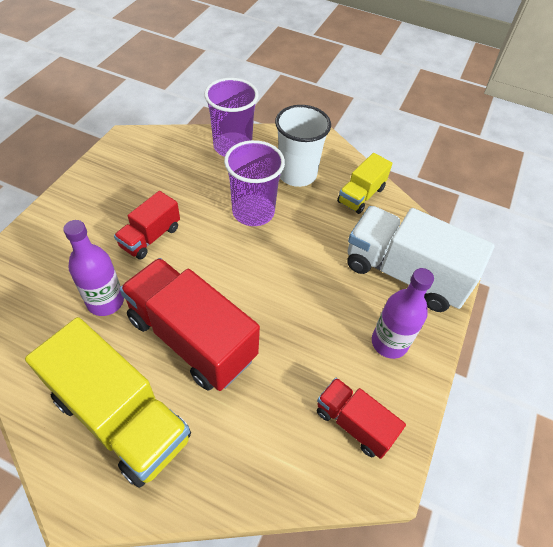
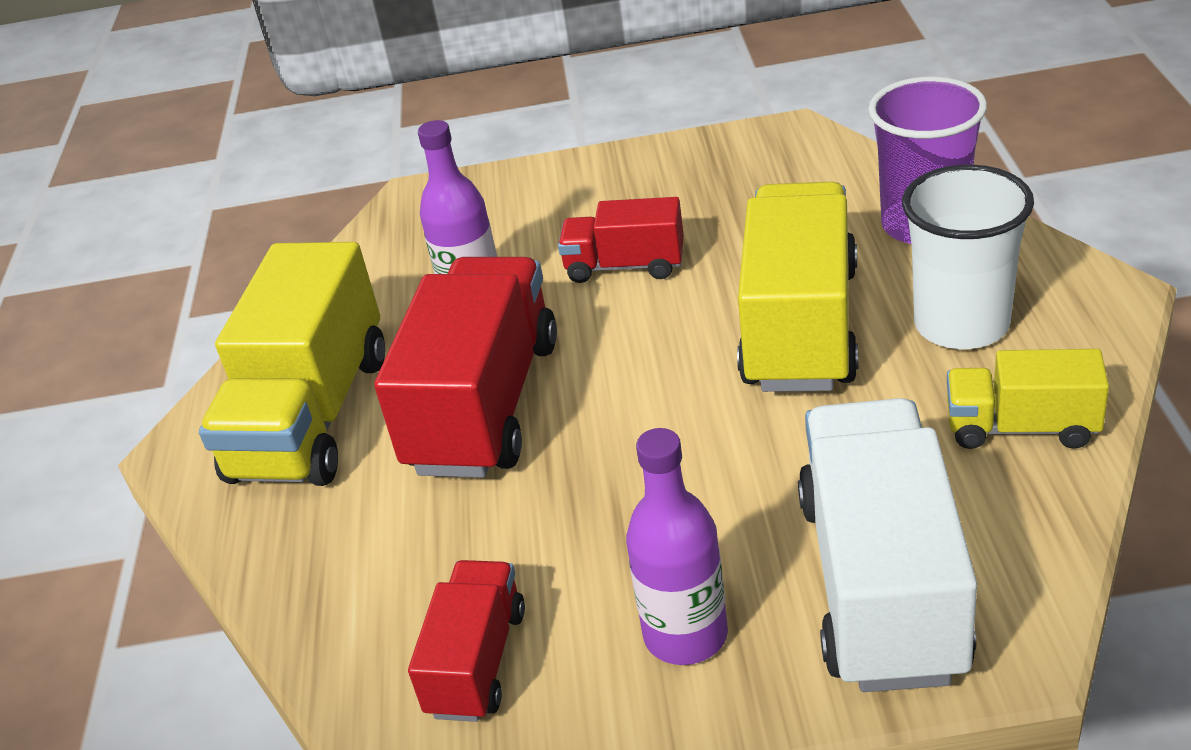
camera: 70 degrees right, 15 degrees down
(253, 212) = (800, 327): purple cup -> yellow truck

